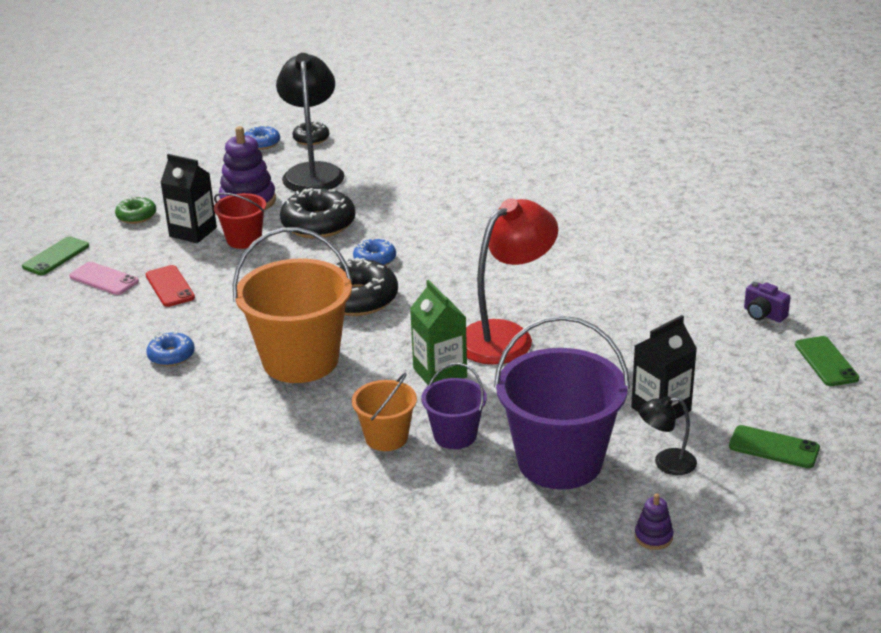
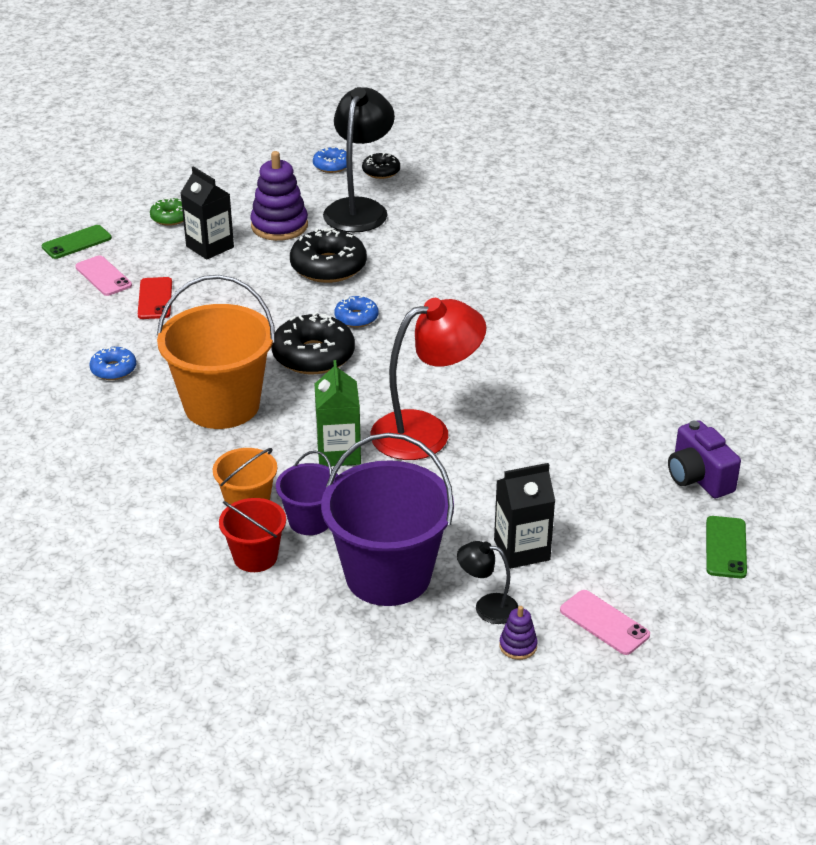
camera: 20 degrees right, 5 degrees up
(244, 239) = (250, 266): red bucket -> red bucket (255, 557)
(653, 537) = (422, 677): purple stacking toy -> purple stacking toy (518, 646)
(763, 314) = (698, 478): purple camera -> purple camera, size x1.55
(774, 447) = (604, 623): green phone -> pink phone

